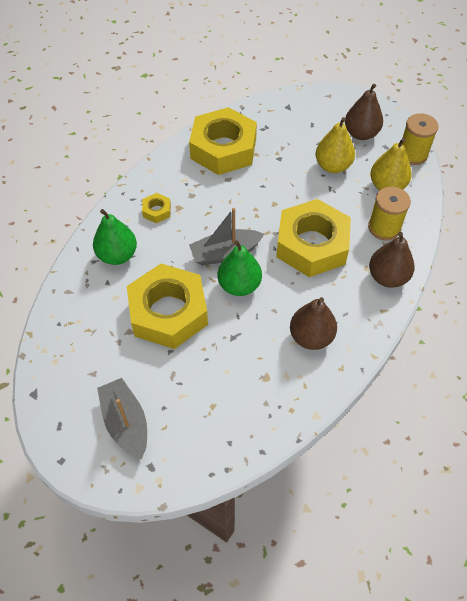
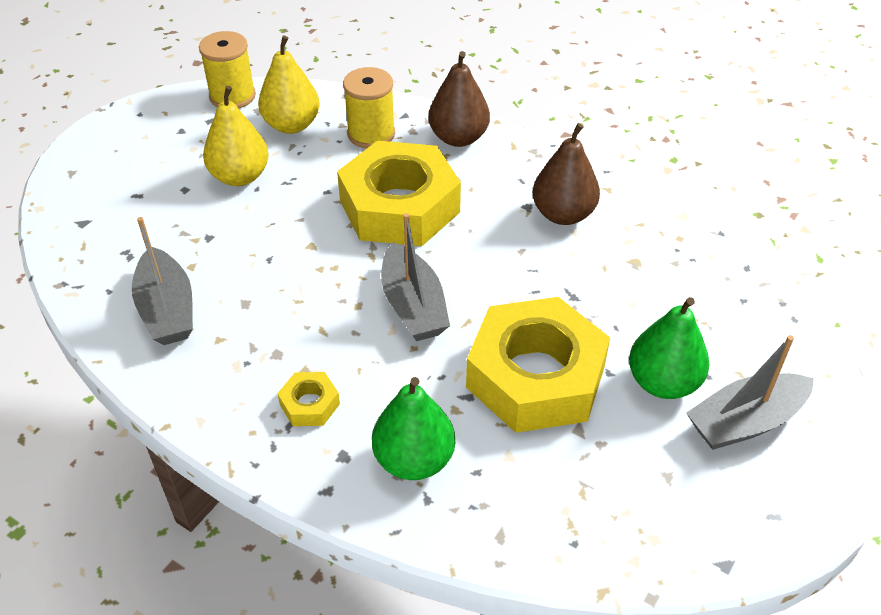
camera: 90 degrees left, 10 degrees down
(223, 149) = (167, 310): yellow nut -> grey boat
(239, 285) = (477, 289): green pear -> green pear (663, 382)
(361, 133) = (175, 142): brown pear -> none

